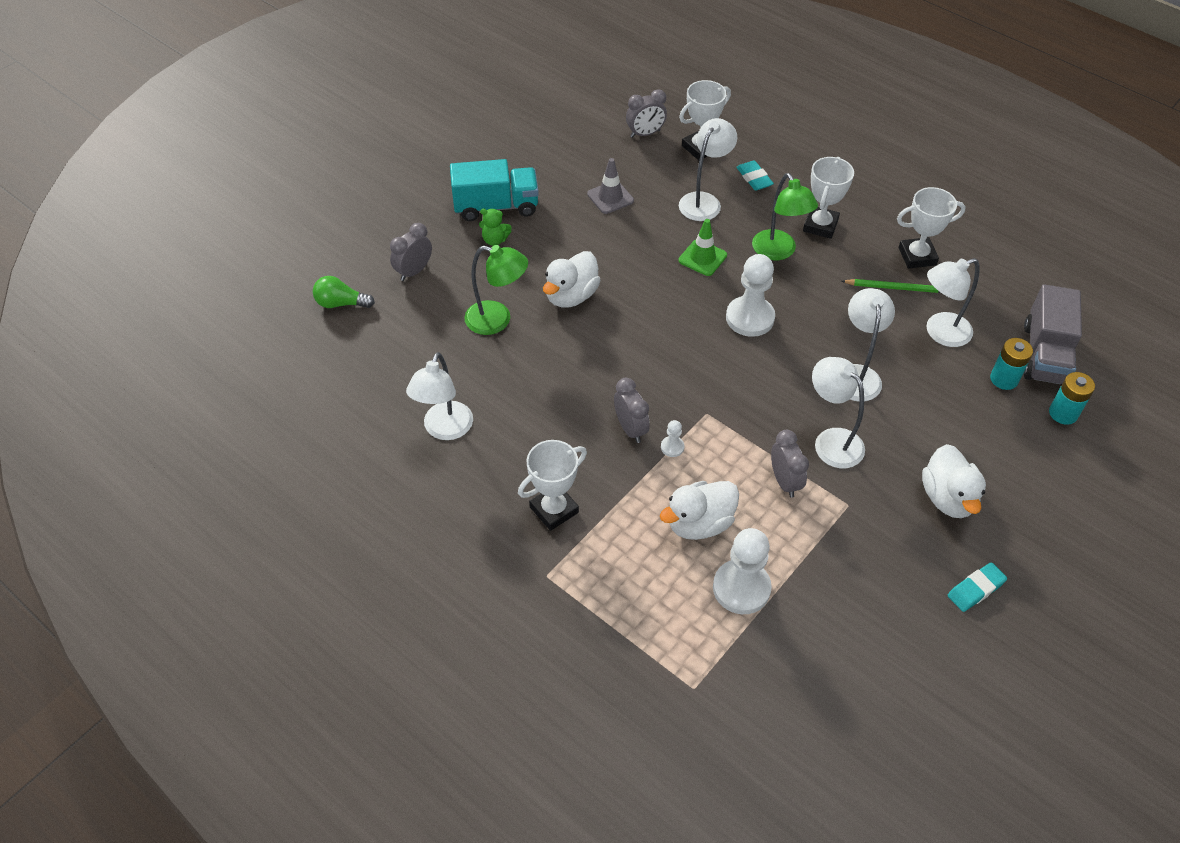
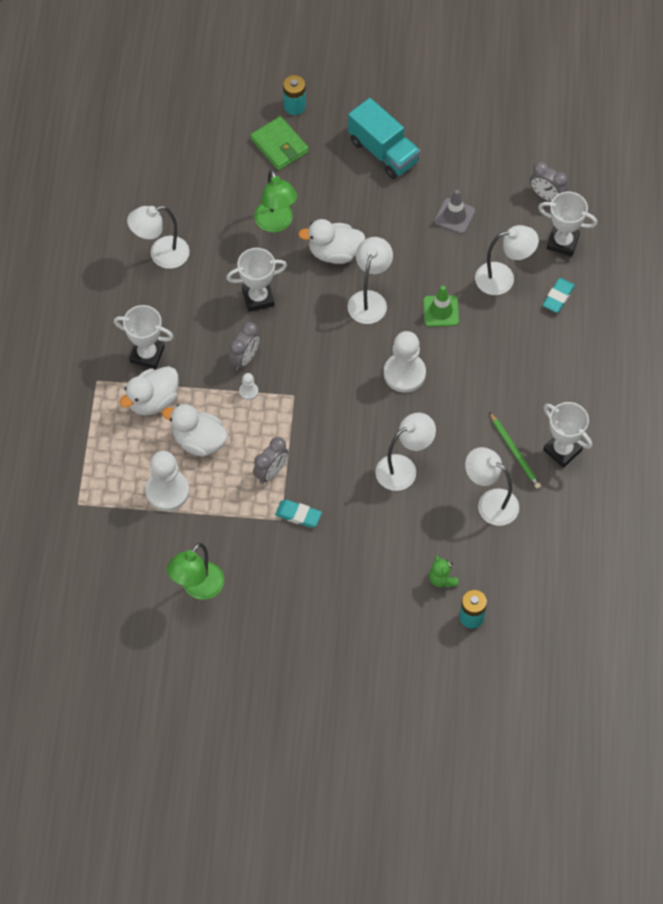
camera: 55 degrees right, 10 degrees up
(341, 303) = (216, 124): green light bulb -> none
(414, 271) = (279, 145): grey clock -> green wallet
(495, 240) = (349, 173): green teddy bear -> green teddy bear (442, 579)
(778, 252) = (488, 356): green lamp -> green lamp (198, 588)
(820, 225) = (542, 369): white trophy -> white trophy (258, 298)
(831, 441) = (328, 482): white lamp -> white lamp (369, 300)
(948, 498) = (333, 576): white duck -> white duck (153, 400)
(975, 589) = (267, 626): turquoise eraser -> turquoise eraser (298, 515)
(1004, 379) = (476, 564): turquoise battery -> turquoise battery (294, 106)
(1044, 354) = (524, 581): grey truck -> none

